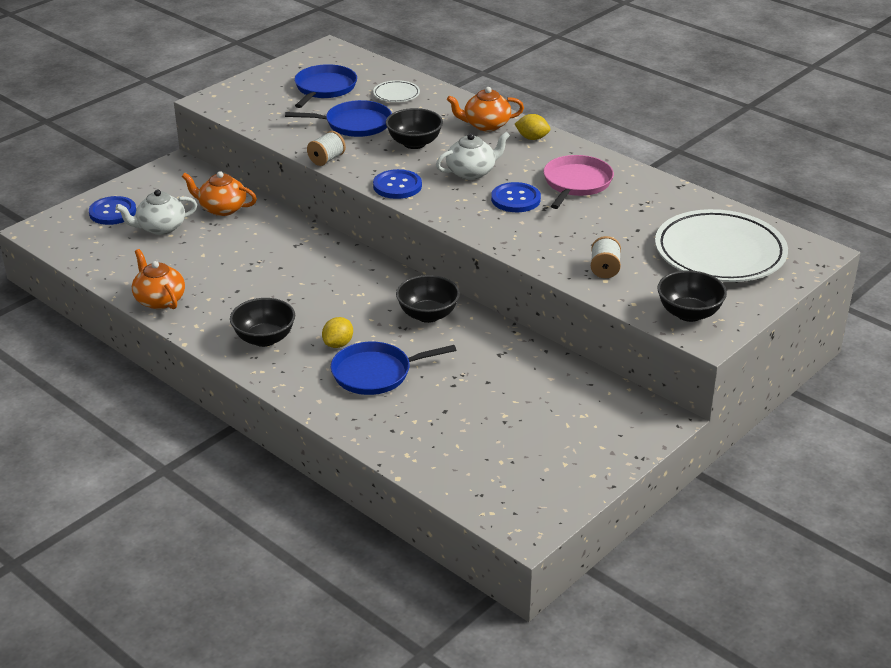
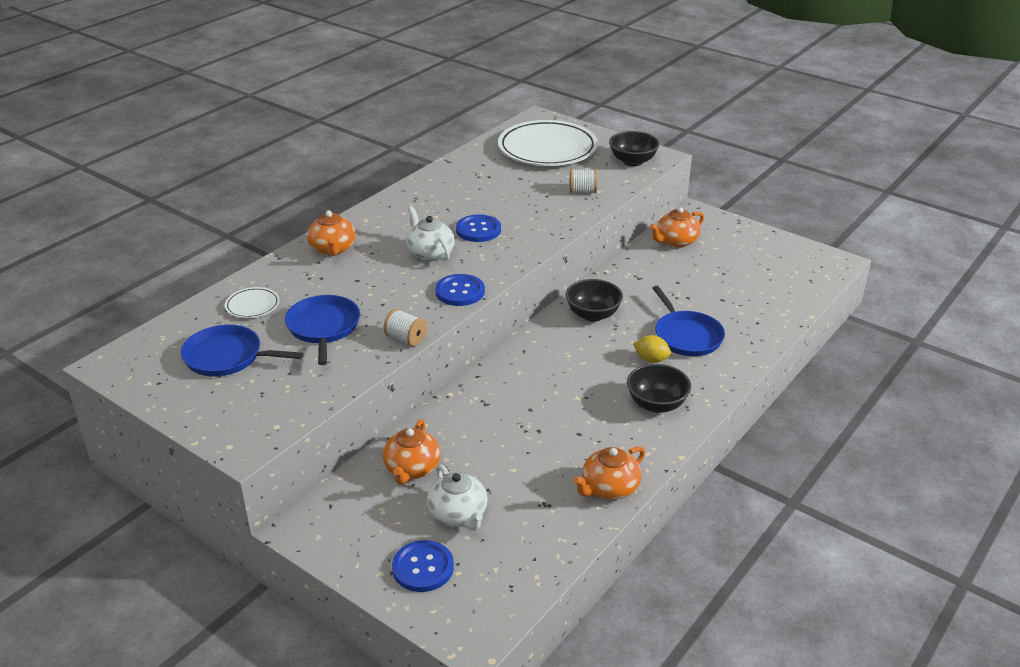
camera: 95 degrees left, 0 degrees up
(414, 143) = (370, 287): black bowl -> none
(532, 138) = (362, 224): yellow lemon -> none
(576, 183) = (447, 203): pink pan -> none
(583, 393) = (676, 241): none -> orange teapot

